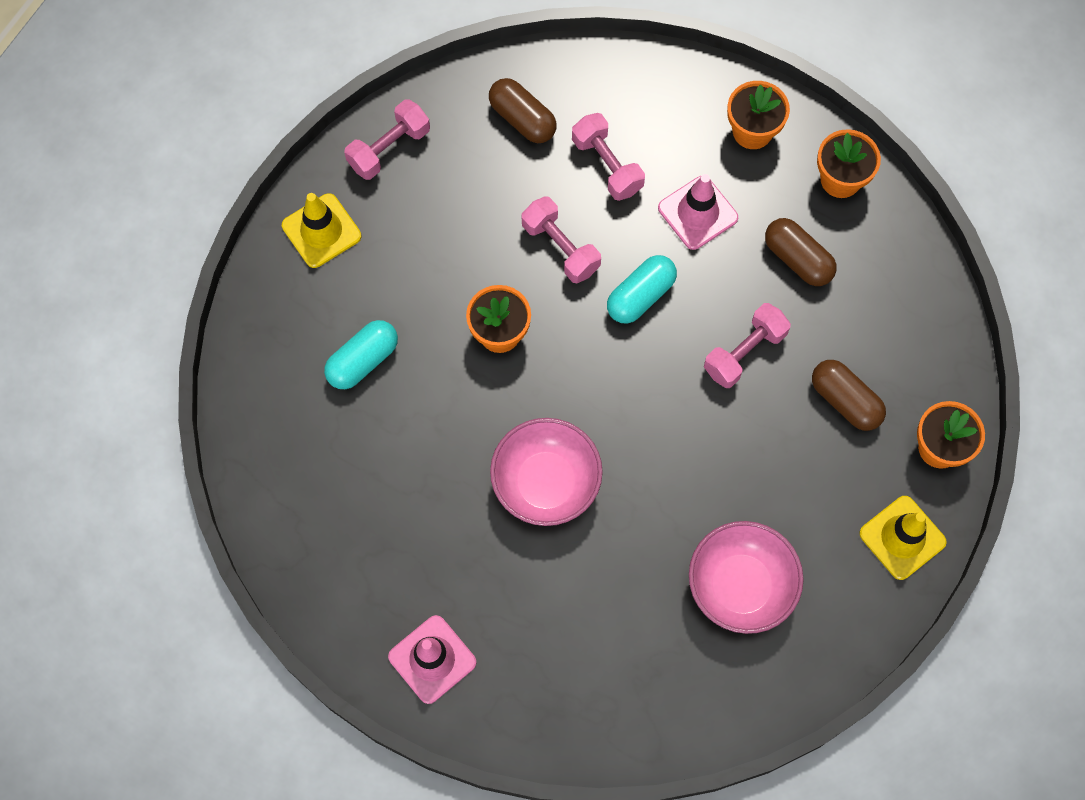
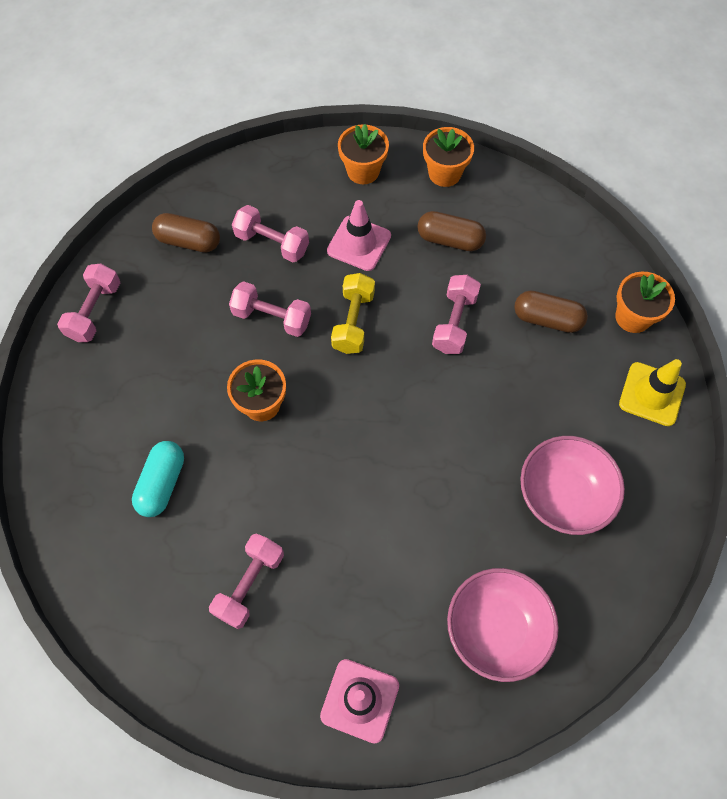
camera: 30 degrees left, 5 degrees down
(321, 231) = (72, 400): yellow traffic cone -> none
(392, 501) = (249, 584): none -> pink dumbbell
(546, 483) = (366, 500): pink bowl -> pink bowl (496, 629)
(640, 296) = (353, 322): turquoise capsule -> yellow dumbbell

